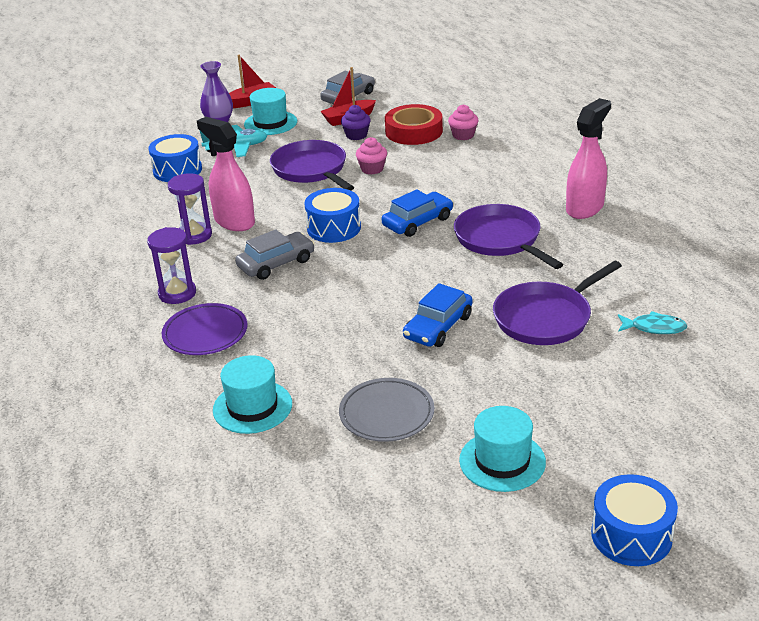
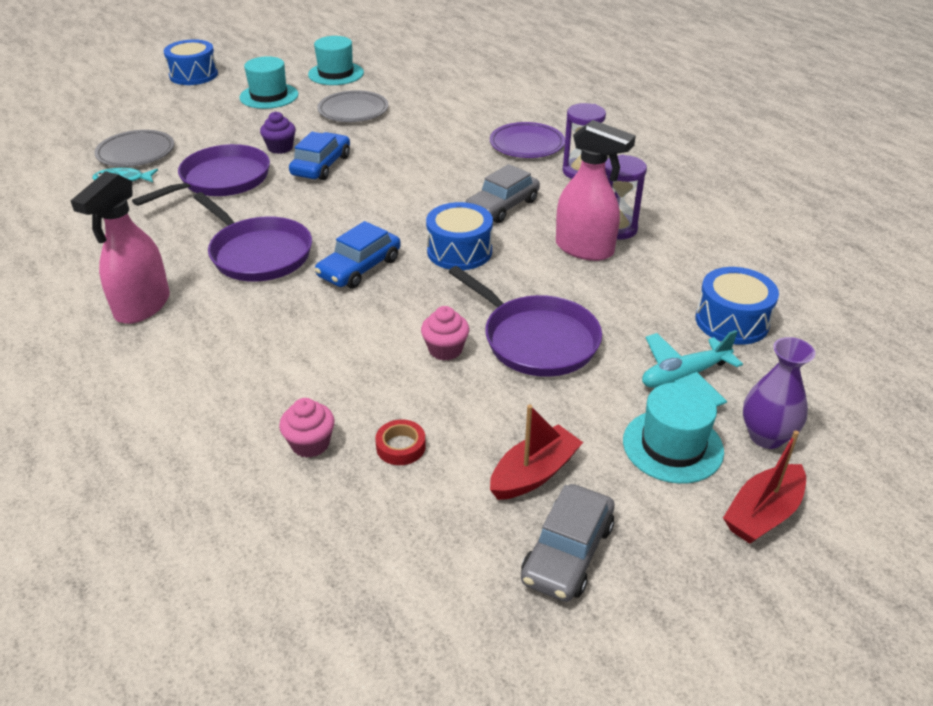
camera: 165 degrees right, 5 degrees up
(252, 407) = (454, 106): turquoise hat -> turquoise hat (336, 74)
(356, 135) = (500, 426): purple cupcake -> purple cupcake (280, 148)
(414, 131) = (401, 446): red tape -> red tape, size x0.47
(656, 367) = (136, 153): none -> grey plate

